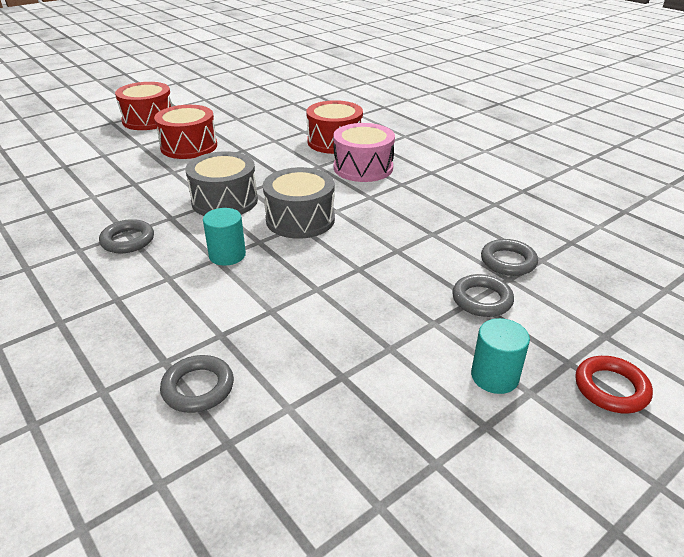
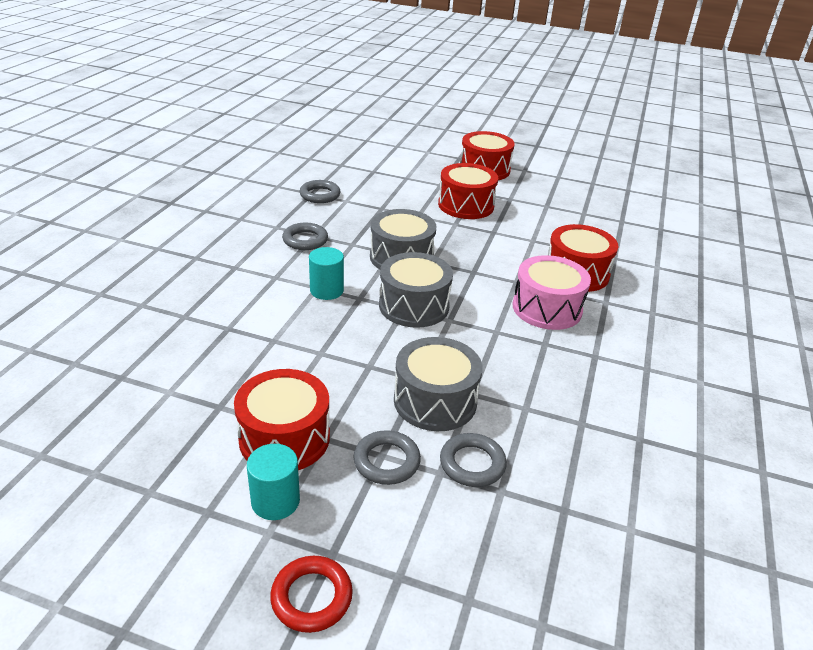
camera: 55 degrees right, 0 degrees up
(198, 388) = (166, 342): grey ring -> grey ring (320, 195)
(417, 346) = (284, 438): none -> red drum
(428, 252) = (435, 401): none -> grey drum

